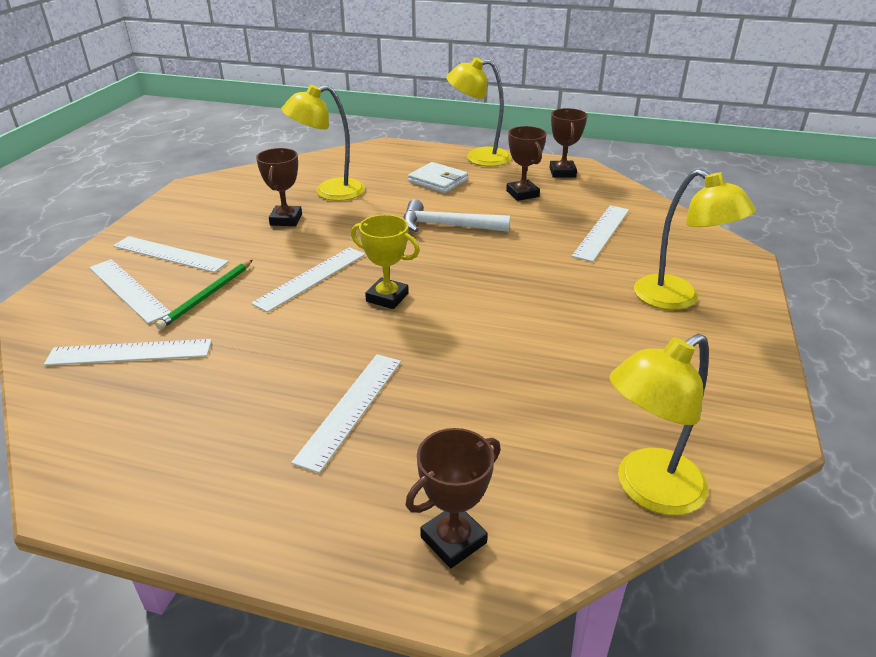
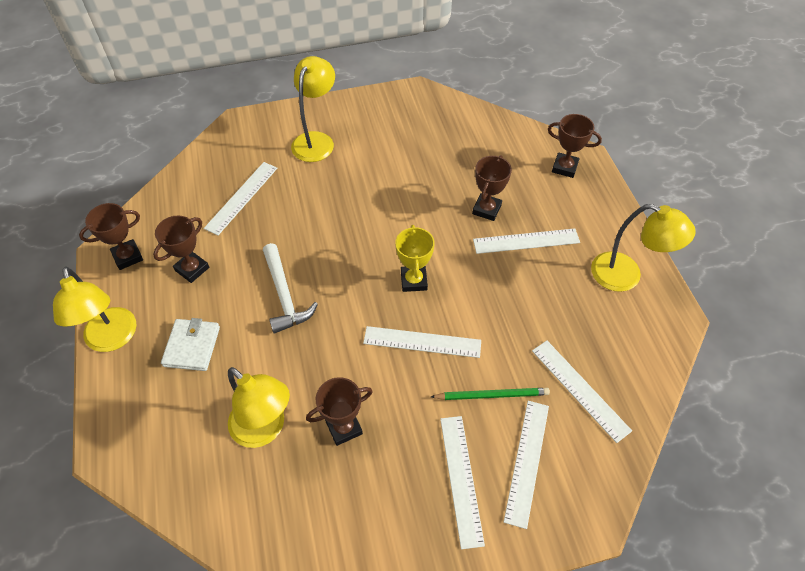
camera: 120 degrees left, 20 degrees up
(439, 396) = (486, 209): none -> brown trophy
(601, 232) = (242, 197): white ruler -> white ruler turned 60 degrees counterclockwise
(647, 490) = (486, 120): yellow lamp -> yellow lamp (626, 276)

